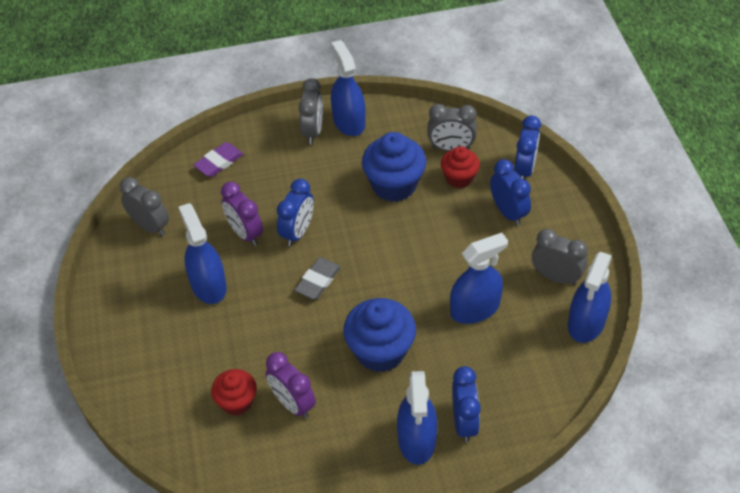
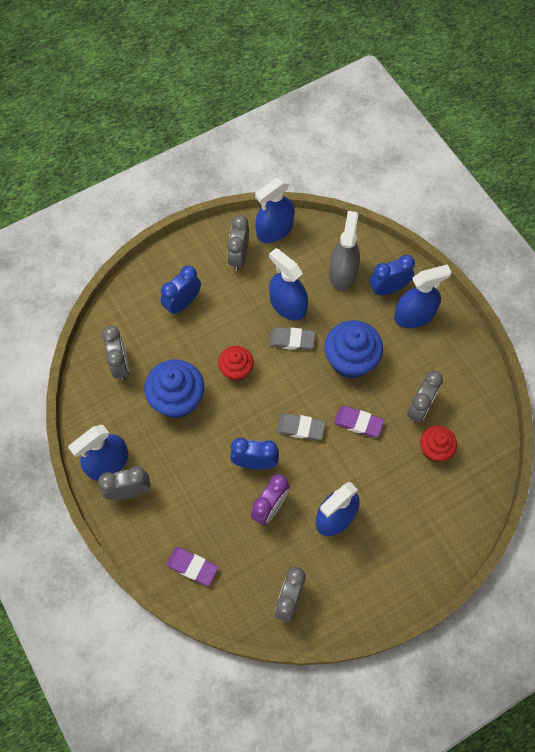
camera: 110 degrees left, 15 degrees up
(293, 403) = (420, 408): purple clock -> grey clock
(301, 336) = (358, 423): none -> purple eraser
(427, 300) = (292, 340): none -> grey eraser
(459, 178) = (154, 349): red cupcake -> red cupcake (236, 370)
(502, 378) = (343, 273): none -> grey spray bottle
(524, 169) = (131, 301): blue clock -> none
(586, 322) = (274, 230): blue spray bottle -> blue spray bottle turned 135 degrees clockwise

